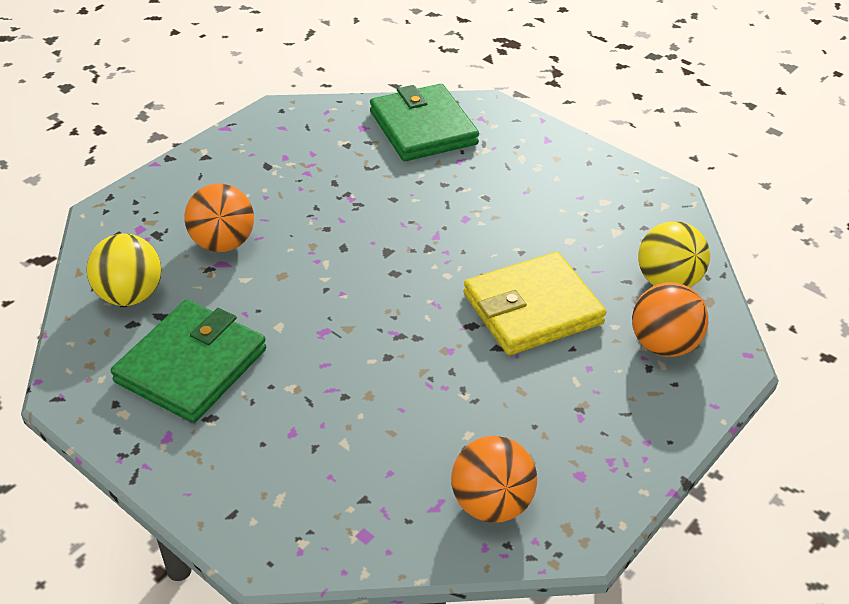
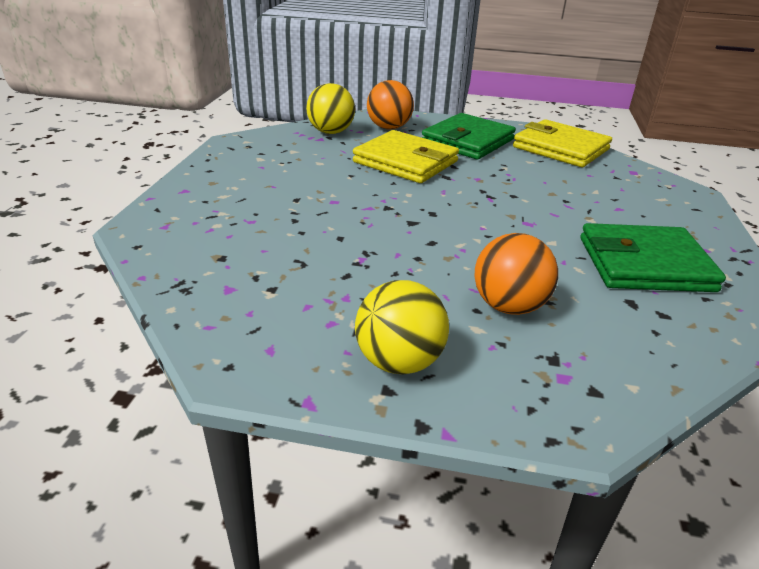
camera: 120 degrees left, 10 degrees down
(130, 295) = (643, 332): yellow ball -> yellow ball (399, 362)
(423, 128) = (205, 251): green wallet -> green wallet (467, 141)
(491, 504) = (560, 148): orange ball -> yellow wallet

